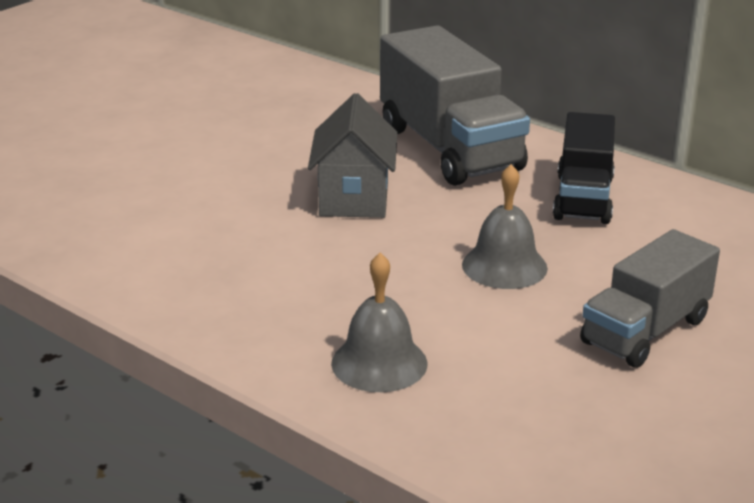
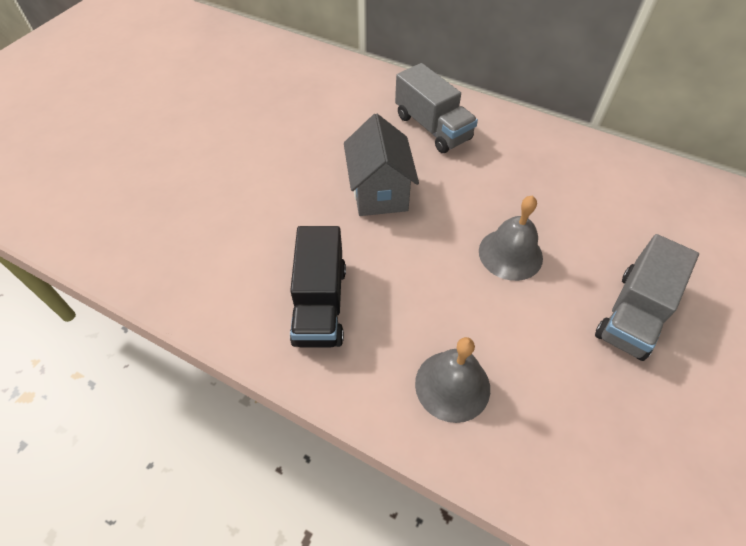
camera: 10 degrees left, 25 degrees up
(449, 149) = (432, 127): grey truck -> grey truck, size x0.64
(583, 198) = (542, 169): black truck -> black truck (320, 304)

